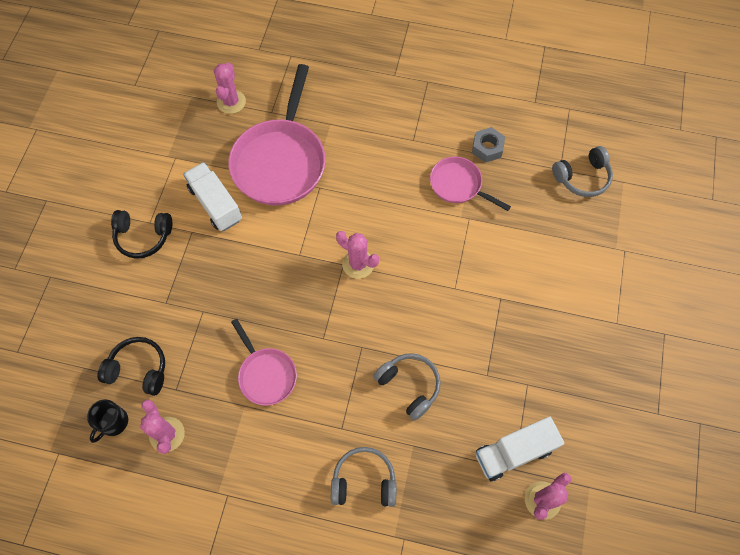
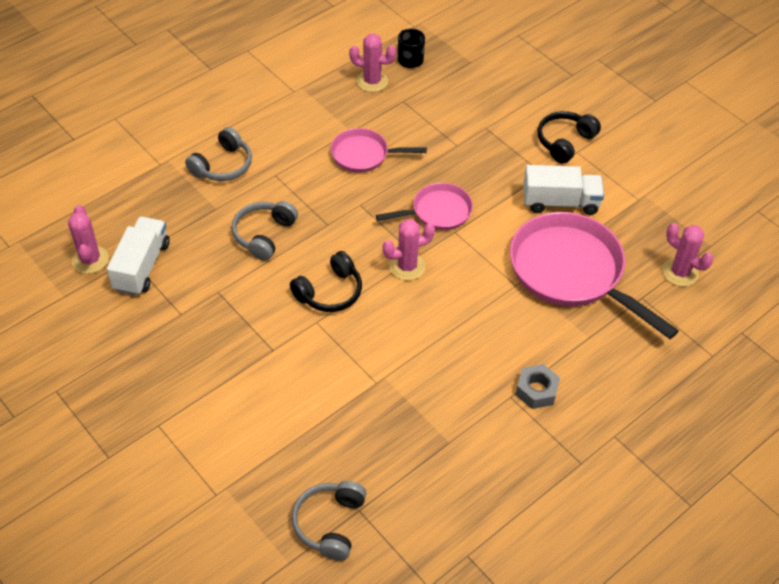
camera: 125 degrees right, 15 degrees down
(138, 369) = (440, 89): black headphones -> black headphones (330, 292)
(409, 386) = (264, 235): grey headphones -> grey headphones turned 120 degrees clockwise
(458, 185) = (421, 399): pink pan -> pink pan (437, 212)
(487, 148) = (444, 458): grey nut -> grey nut (536, 390)

